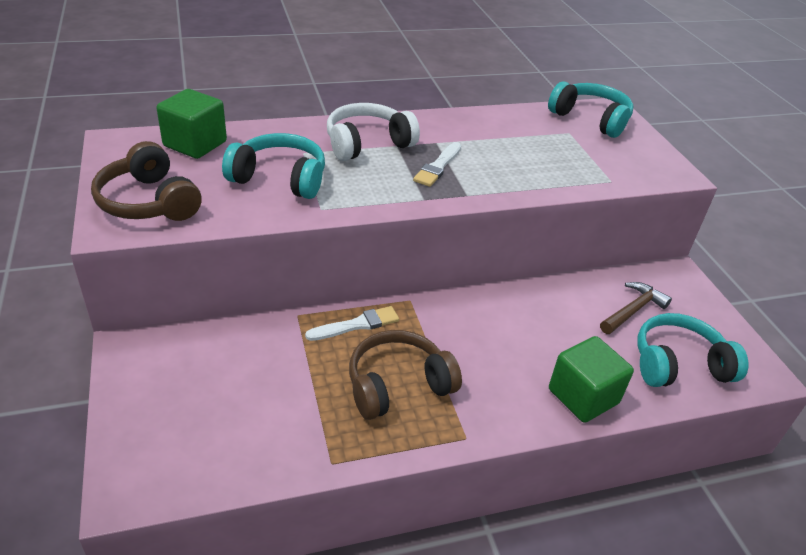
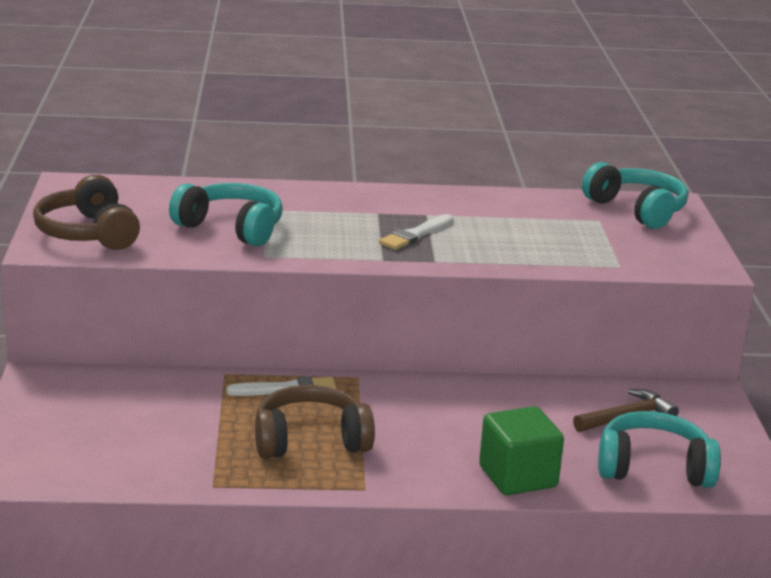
camera: 15 degrees right, 15 degrees down
(195, 144) = (152, 192): green cube -> none
(367, 144) = (344, 208): white headphones -> none

